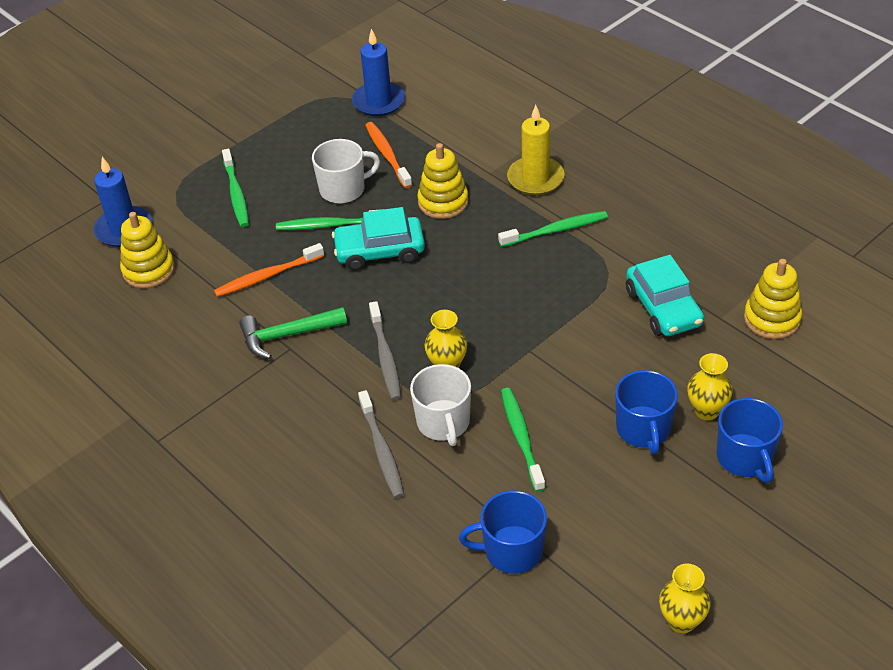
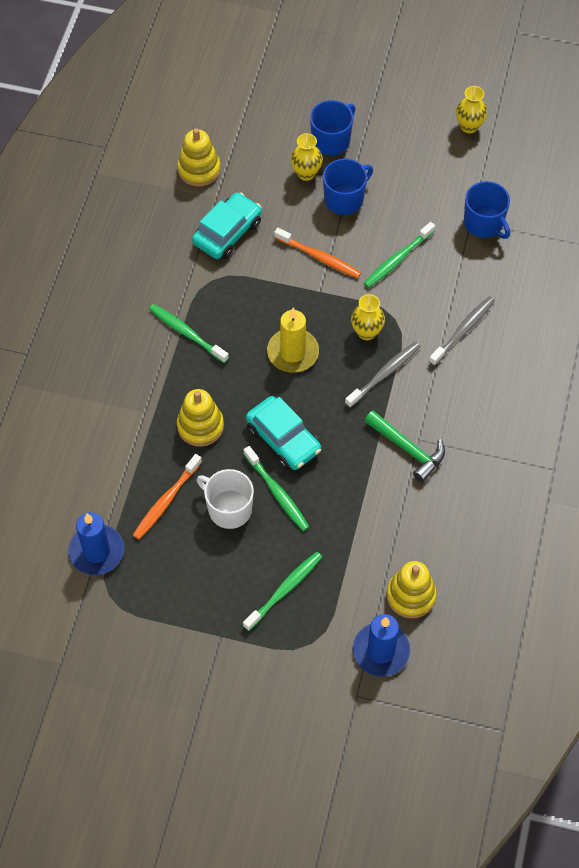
camera: 125 degrees left, 15 degrees up
(267, 276) = (359, 502): orange toothbrush -> orange toothbrush (319, 257)
(443, 423) = (416, 308): white mug -> none
(535, 178) = (133, 376): yellow candle -> yellow candle (293, 352)

